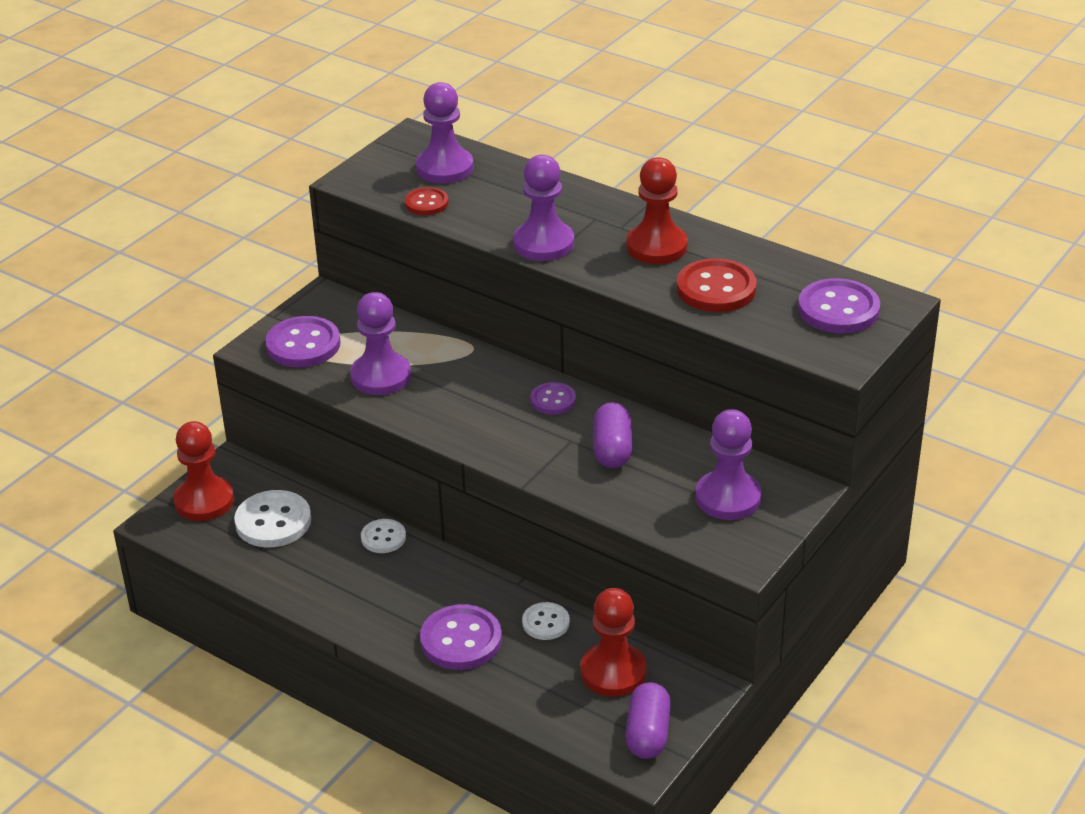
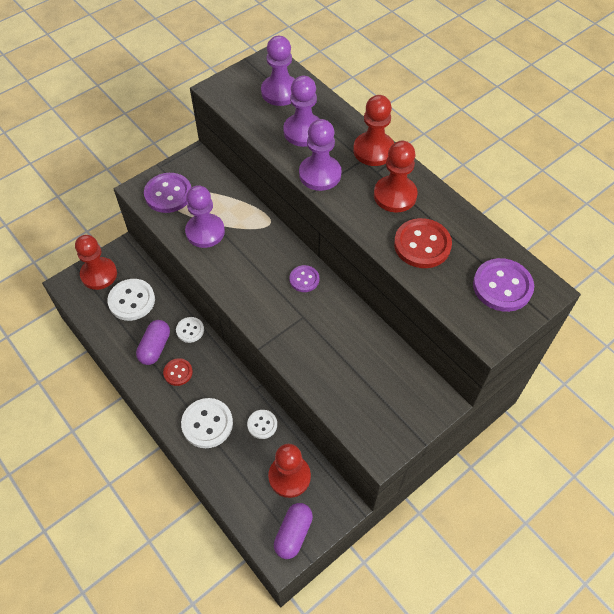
camera: 15 degrees right, 20 degrees up
(426, 203) = (257, 120): red button -> red button (178, 372)
(461, 640) = (207, 424): purple button -> white button
(606, 206) = (373, 150): none -> red pawn
(612, 449) = (327, 332): purple capsule -> purple capsule (155, 347)
(728, 498) = (388, 395): purple pawn -> purple pawn (303, 131)

